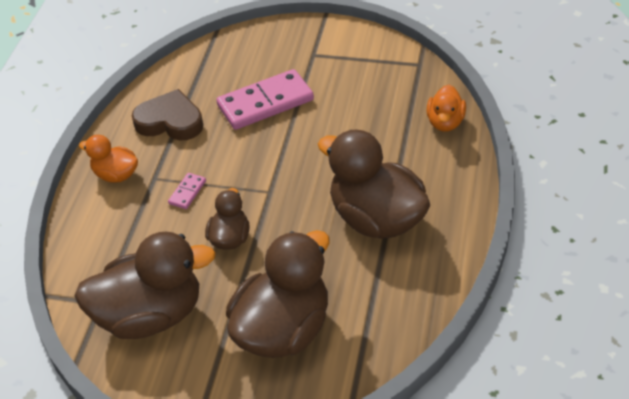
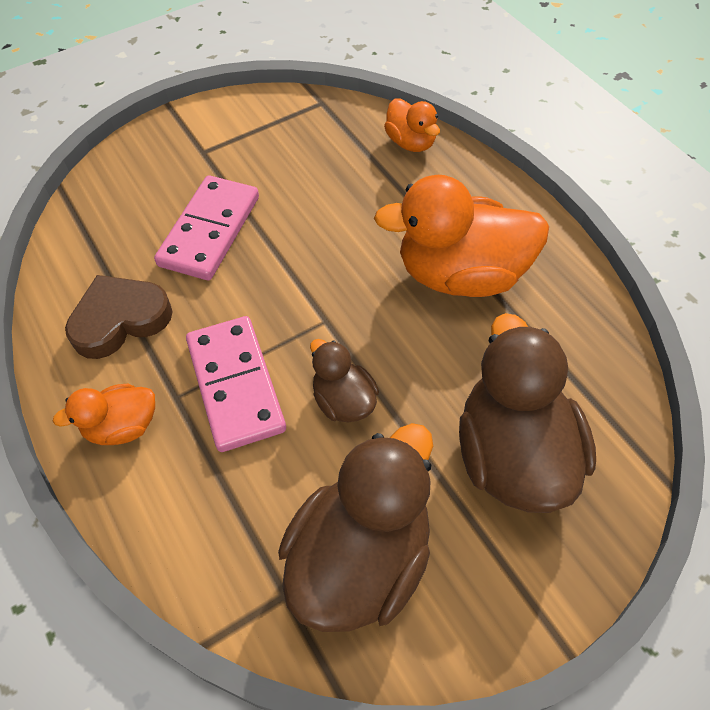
camera: 45 degrees left, 10 degrees up
(187, 192) = (236, 385): pink domino -> pink domino, size x2.26
(376, 219) = (461, 274): brown duck -> orange duck

